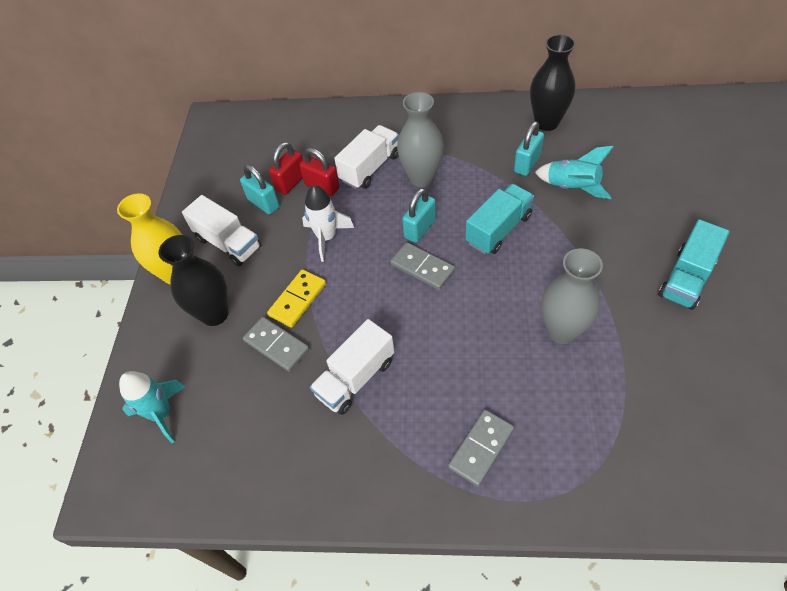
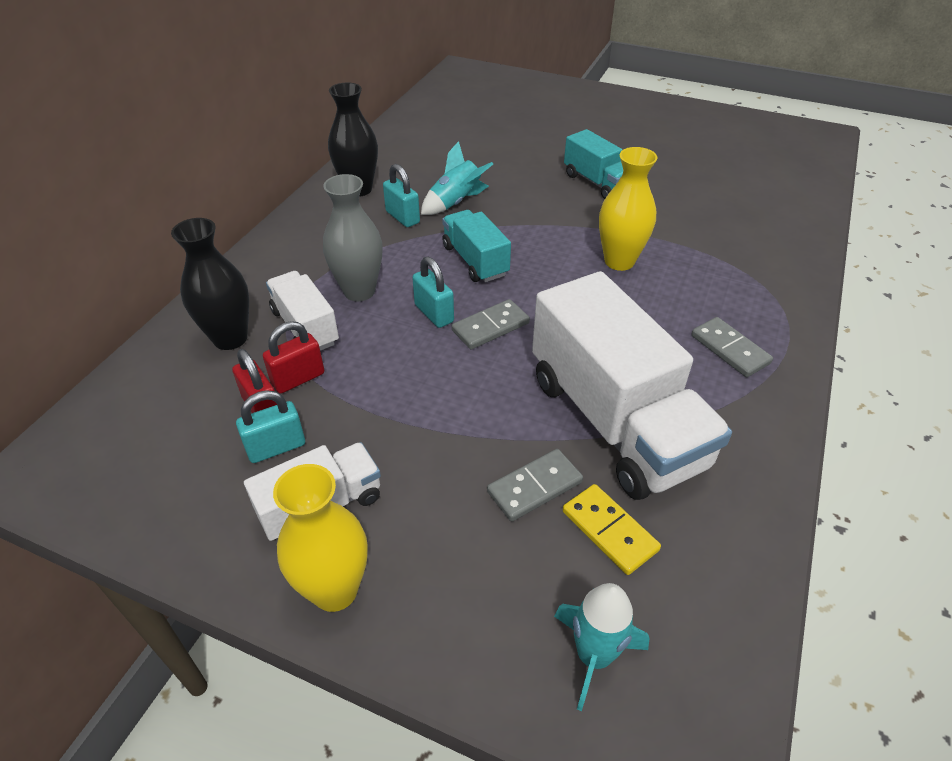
camera: 75 degrees left, 10 degrees down
(214, 314) = (445, 550): black vase -> black vase (230, 338)
(297, 299) = (473, 448): yellow domino -> yellow domino (609, 531)
(326, 237) = (389, 395): white rocket -> none
(355, 378) = (615, 421): white truck -> white truck, size x1.93
(562, 331) = (619, 261): grey vase -> yellow vase

